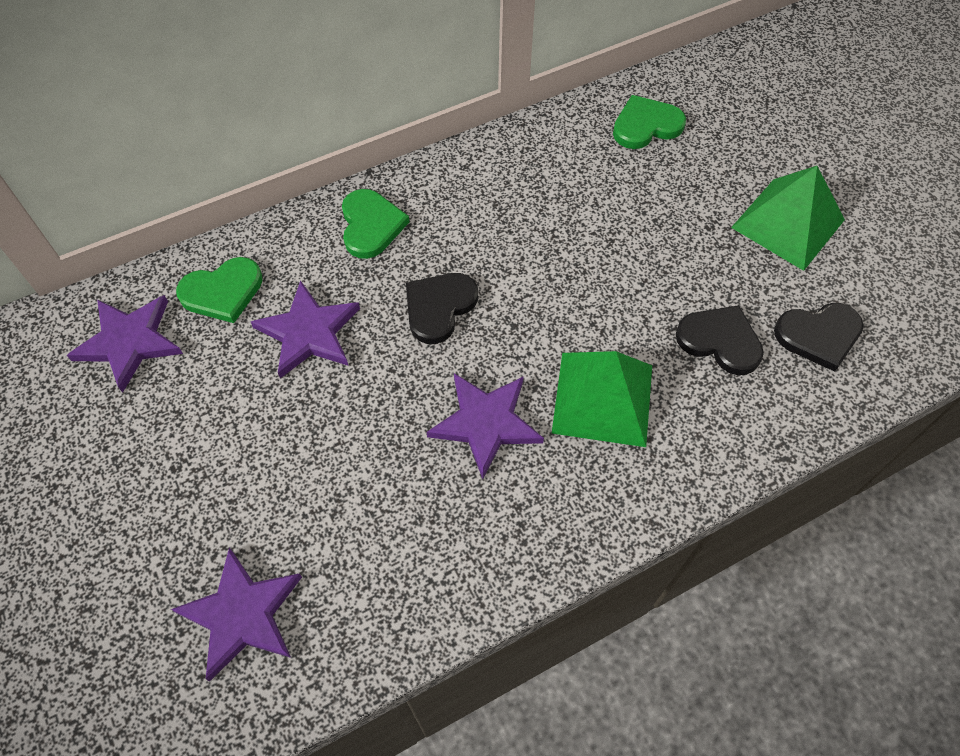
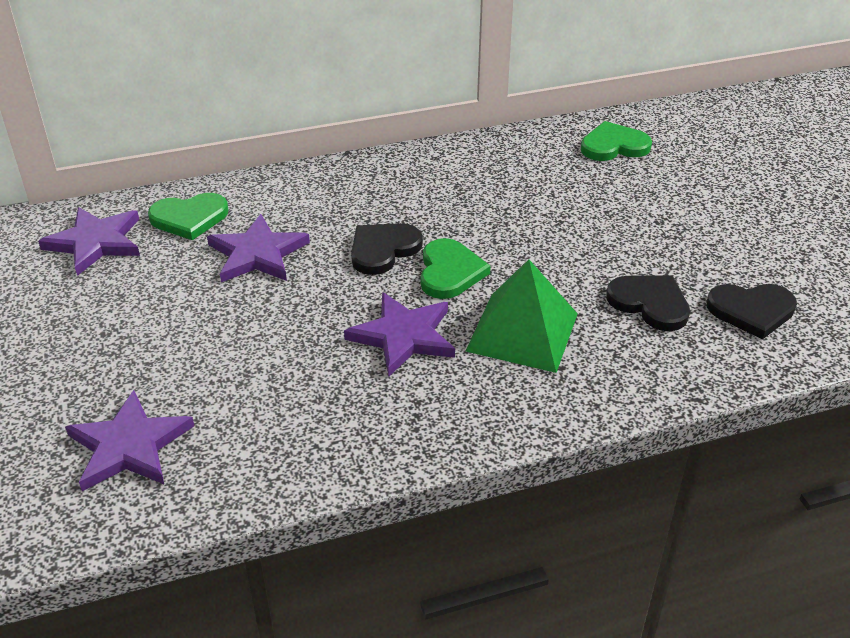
camera: 10 degrees right, 20 degrees down
(371, 225) = (337, 188): green heart -> green heart (450, 272)
(788, 223) = (737, 227): green pyramid -> none

